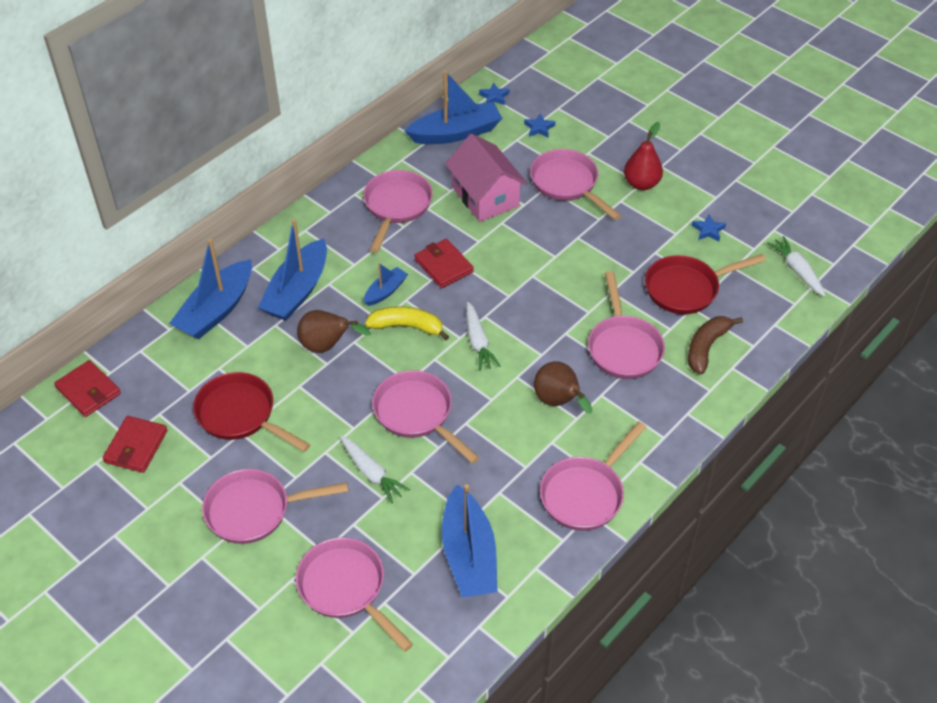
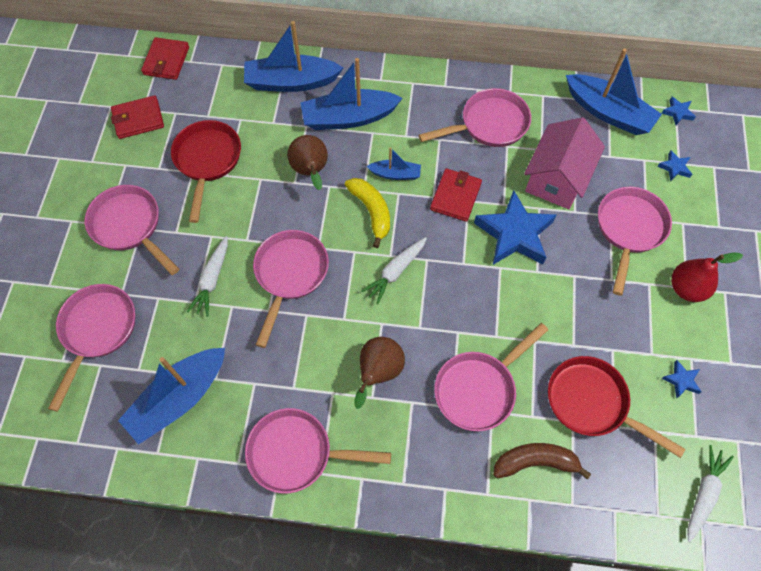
camera: 55 degrees right, 15 degrees up
(511, 250) = (514, 234): none -> blue star

